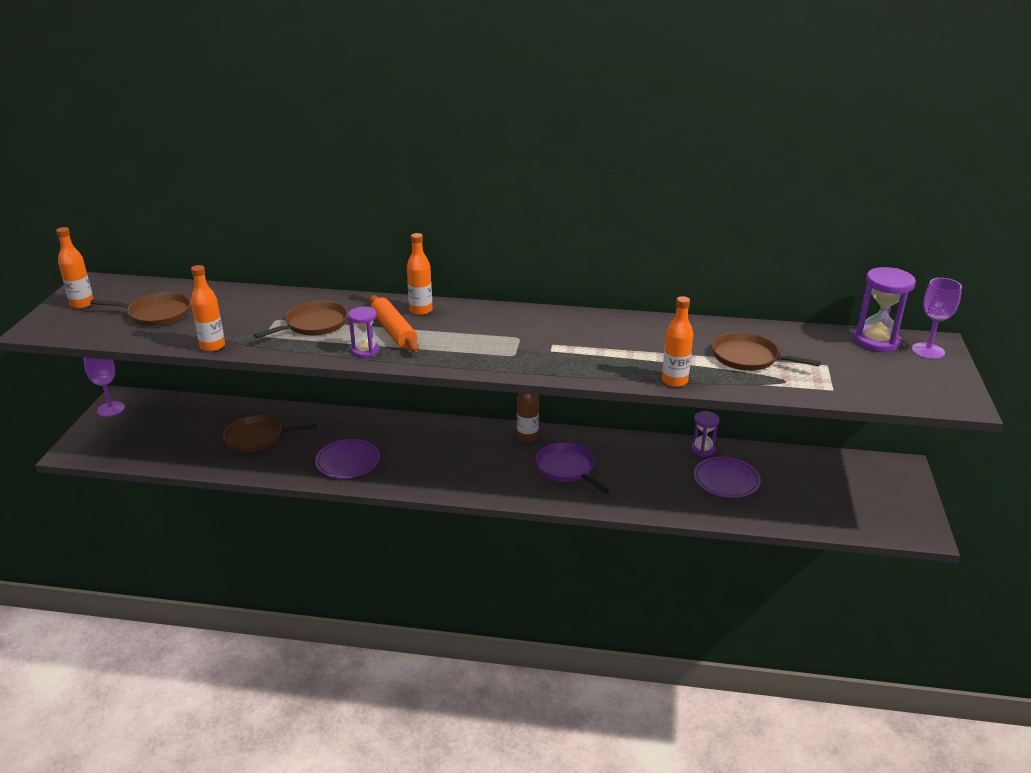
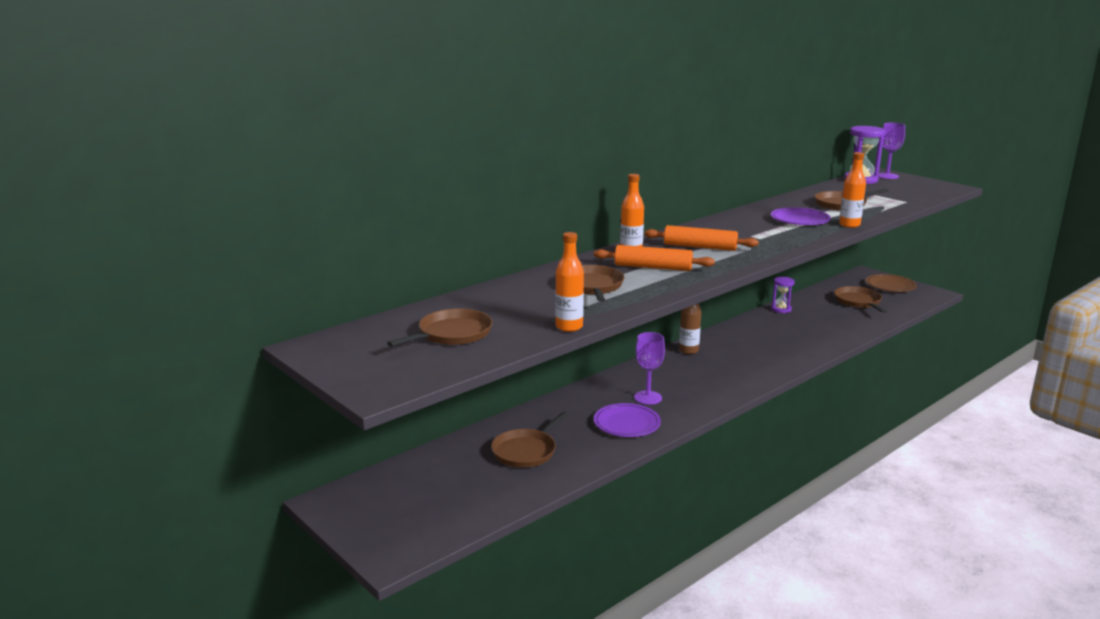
camera: 50 degrees left, 10 degrees down
(82, 304) = (357, 360): orange bottle -> none
(111, 409) = (338, 513): purple goblet -> purple goblet (648, 398)
(365, 351) = (672, 282): purple hourglass -> none
(481, 332) = (700, 247): none -> orange rolling pin
(567, 468) = (749, 353): purple pan -> none
(726, 480) = (824, 316): purple plate -> purple plate (800, 220)
(803, 489) = (858, 302): none -> brown pan
(890, 495) = (890, 286): none -> brown plate

